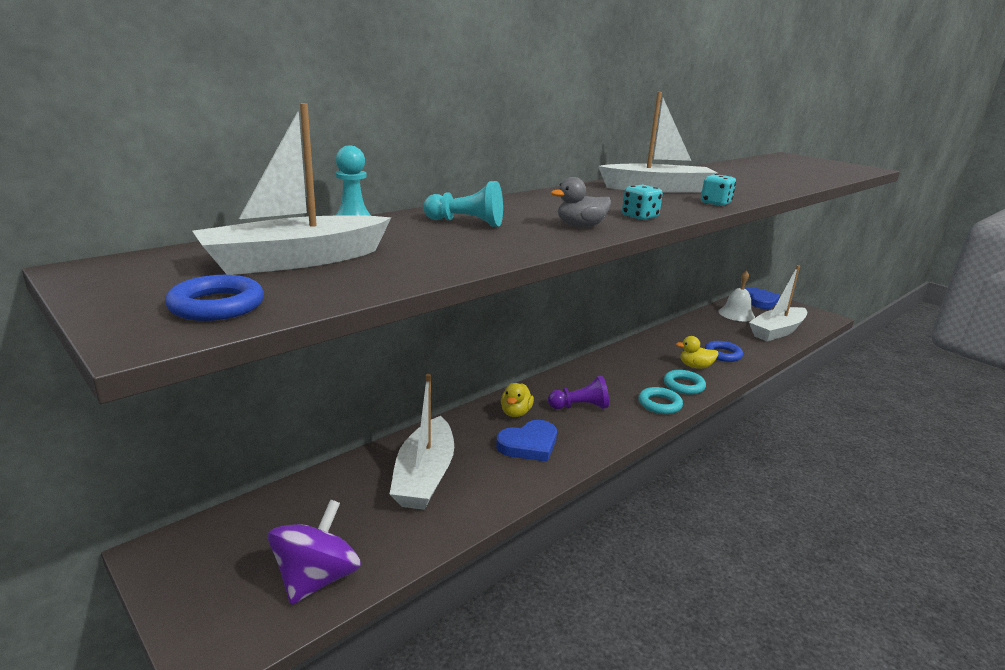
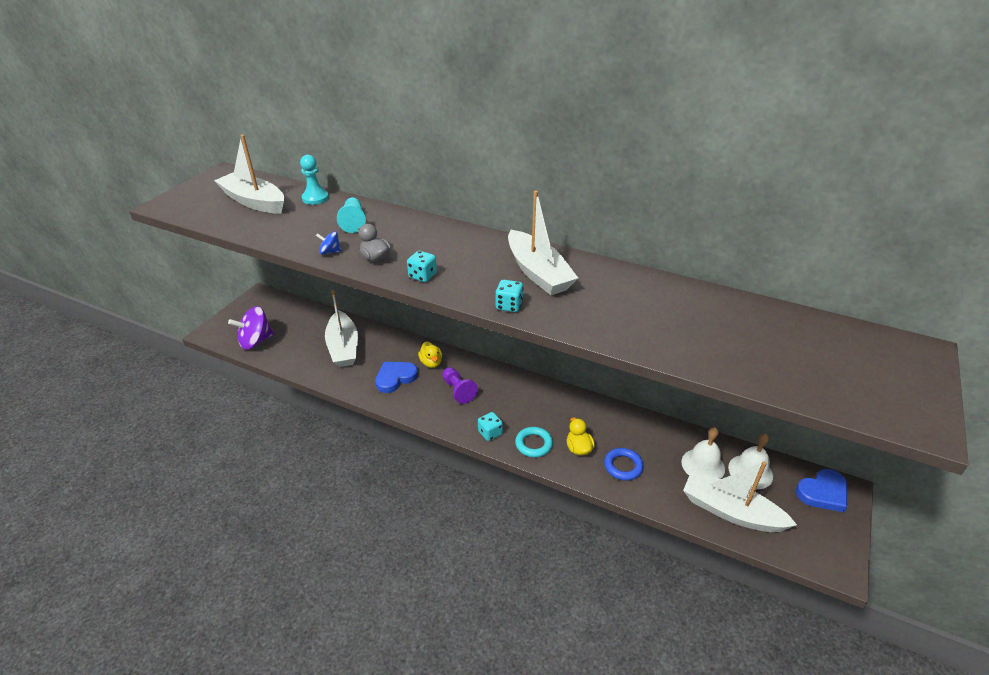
camera: 70 degrees right, 15 degrees up
(217, 305) = (192, 206): blue ring -> none
(317, 578) = (256, 341): purple spinning top -> purple spinning top turned 150 degrees clockwise
(425, 476) = (343, 347): white boat -> white boat turned 90 degrees counterclockwise
(515, 413) = (431, 363): yellow duck -> yellow duck turned 105 degrees counterclockwise
(529, 444) = (395, 378): blue heart -> blue heart turned 105 degrees clockwise
(543, 241) = (330, 252): none -> blue spinning top
(659, 404) = (490, 433): turquoise ring -> turquoise dice
(726, 326) = (703, 465): none -> white bell

